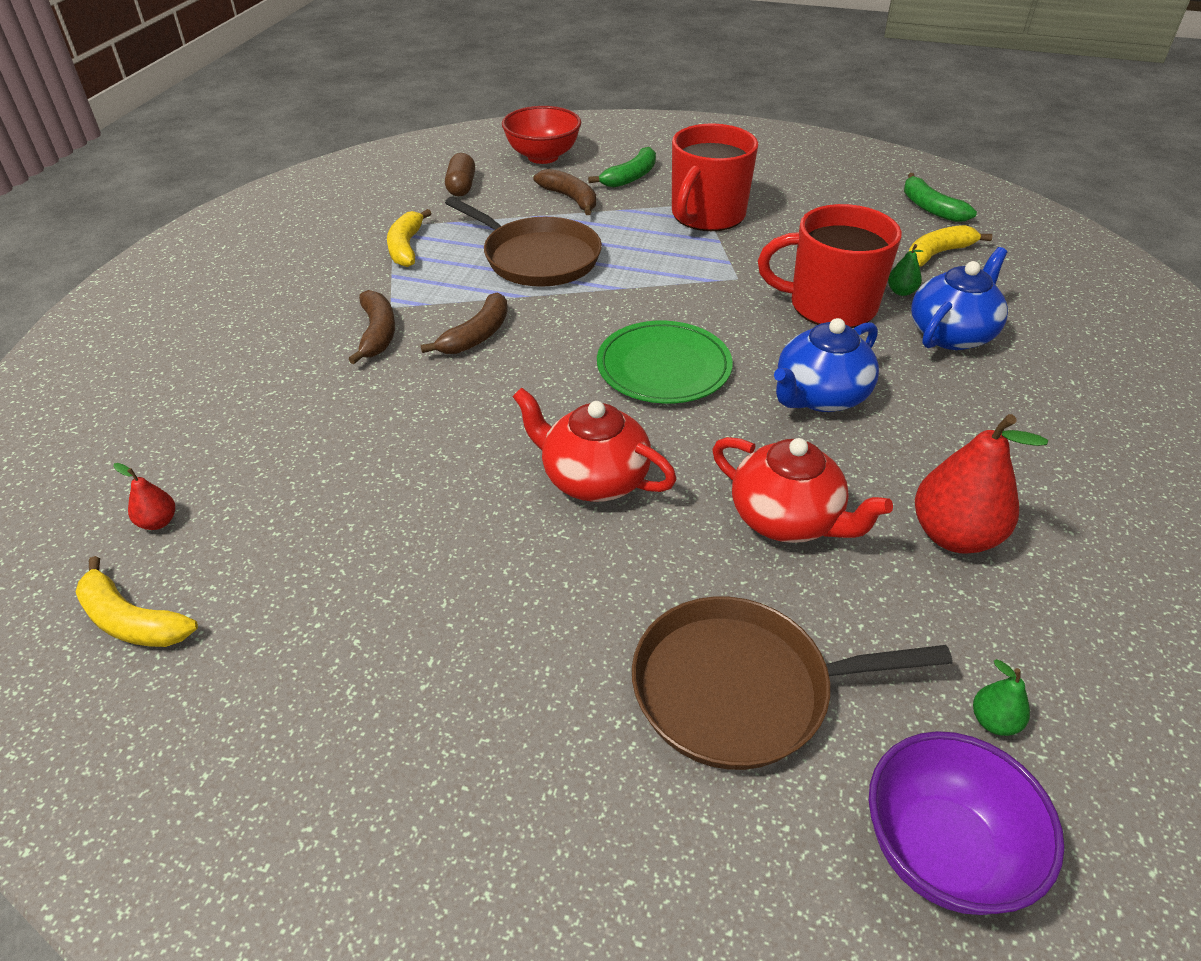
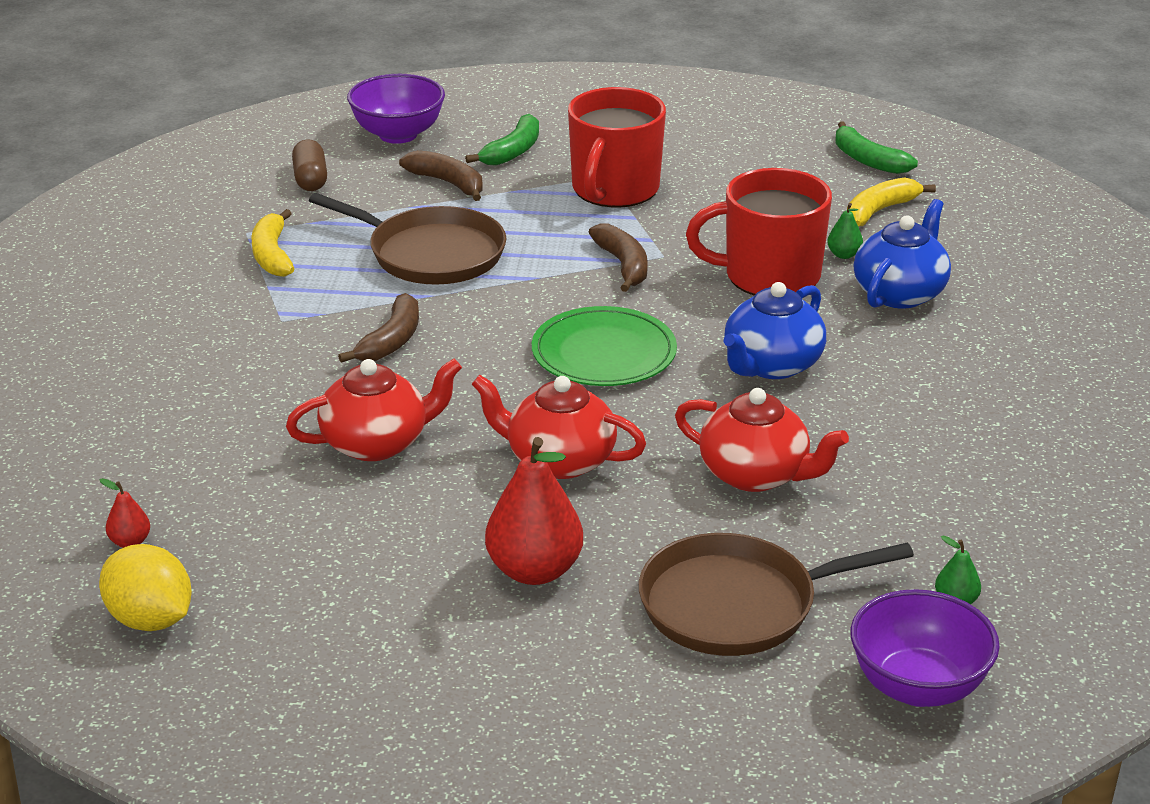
camera: 10 degrees left, 10 degrees down
(132, 621) = (150, 620): yellow banana -> yellow lemon
(377, 333) = (279, 349): brown banana -> brown banana (623, 265)
(428, 439) = (377, 443): none -> red teapot
(543, 157) = (398, 134): red bowl -> purple bowl
(954, 535) = (914, 471): red pear -> red pear (534, 570)

